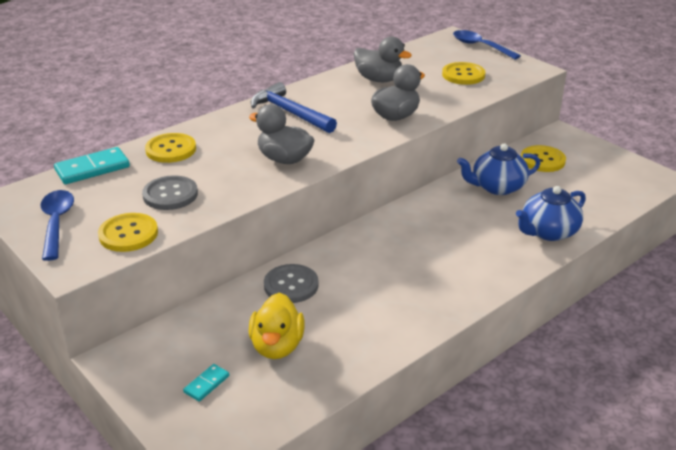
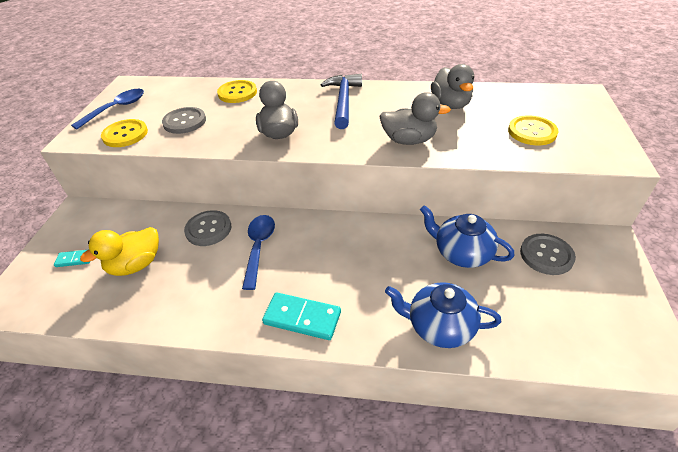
camera: 50 degrees right, 10 degrees up
(92, 169) = (186, 85): turquoise domino -> turquoise domino (302, 318)
(480, 46) = (597, 113): blue spoon -> blue spoon (259, 247)
(542, 160) = (546, 255): yellow button -> grey button

